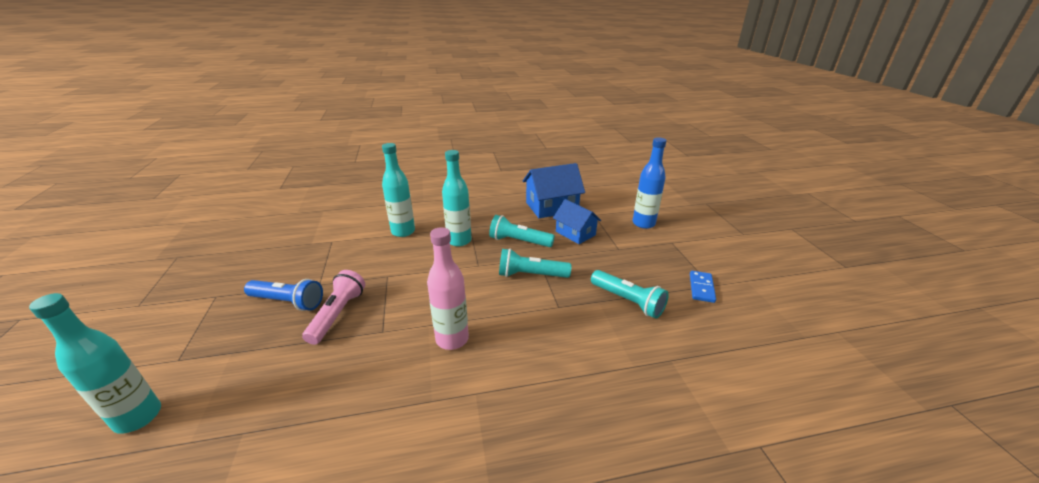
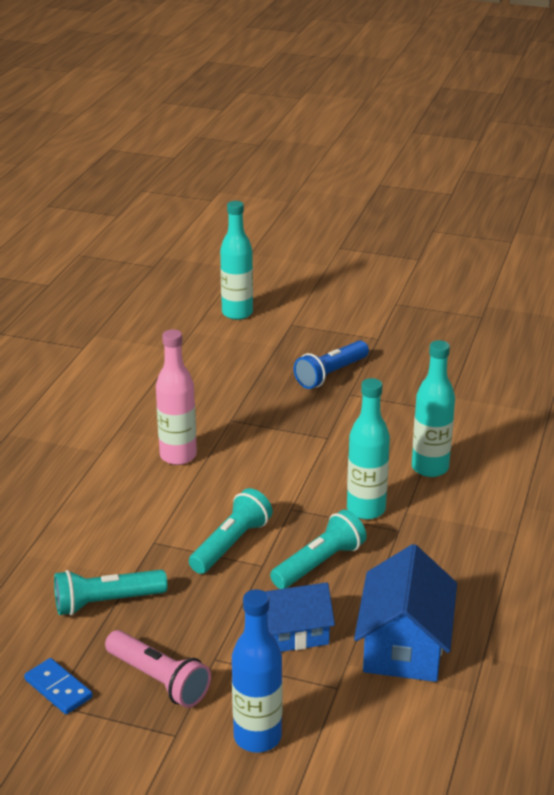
camera: 120 degrees right, 0 degrees up
(338, 314) = (282, 399): pink flashlight -> pink flashlight (159, 680)

